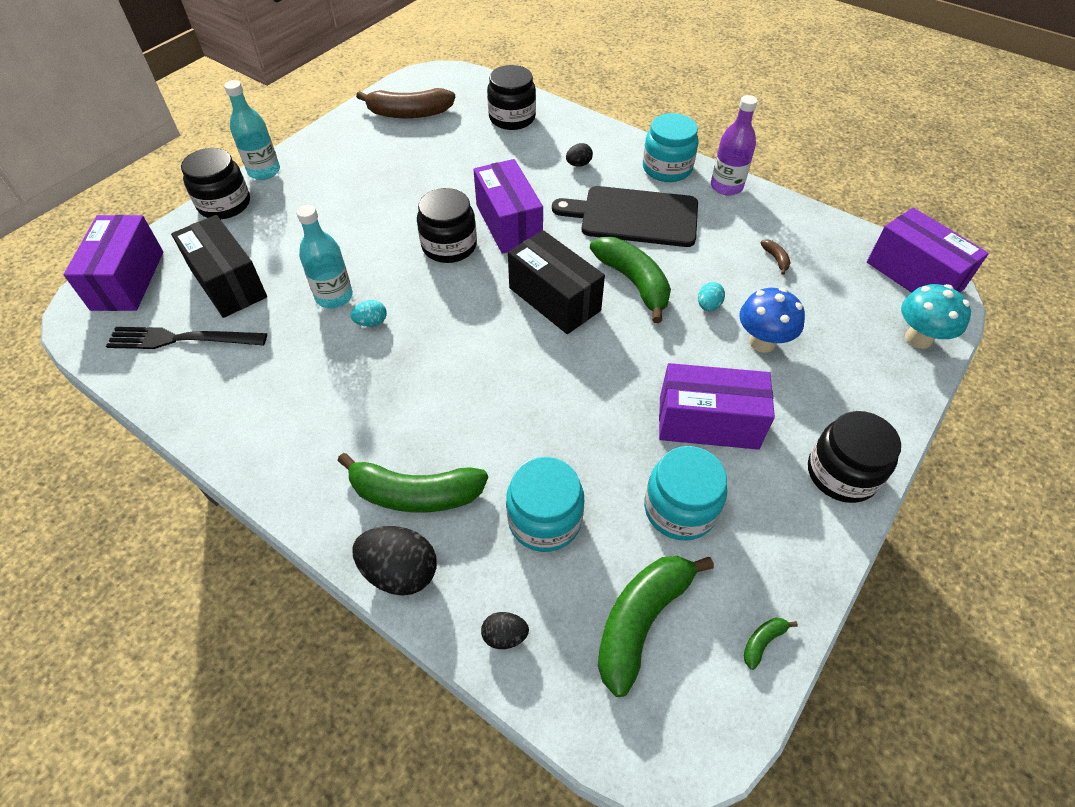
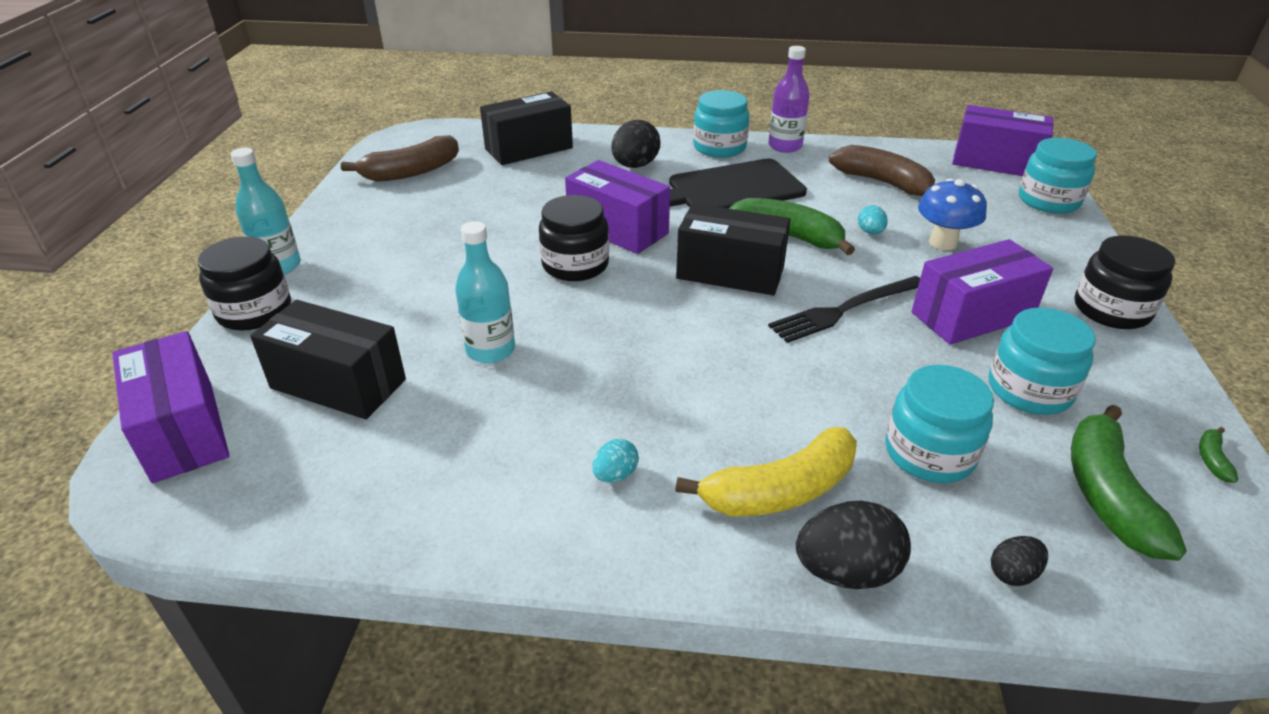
camera: 30 degrees left, 15 degrees down
(182, 339) = (328, 462): black fork -> black fork (845, 310)
(371, 322) = (560, 357): turquoise egg -> turquoise egg (615, 475)
(415, 494) = (780, 491): green banana -> yellow banana
(512, 118) = (529, 148): black jar -> black box
(578, 164) = (635, 166): black egg -> black egg, size x1.88
(776, 259) = (883, 183): brown banana -> brown banana, size x2.44
(918, 338) = (1048, 201): turquoise mushroom -> turquoise jar

